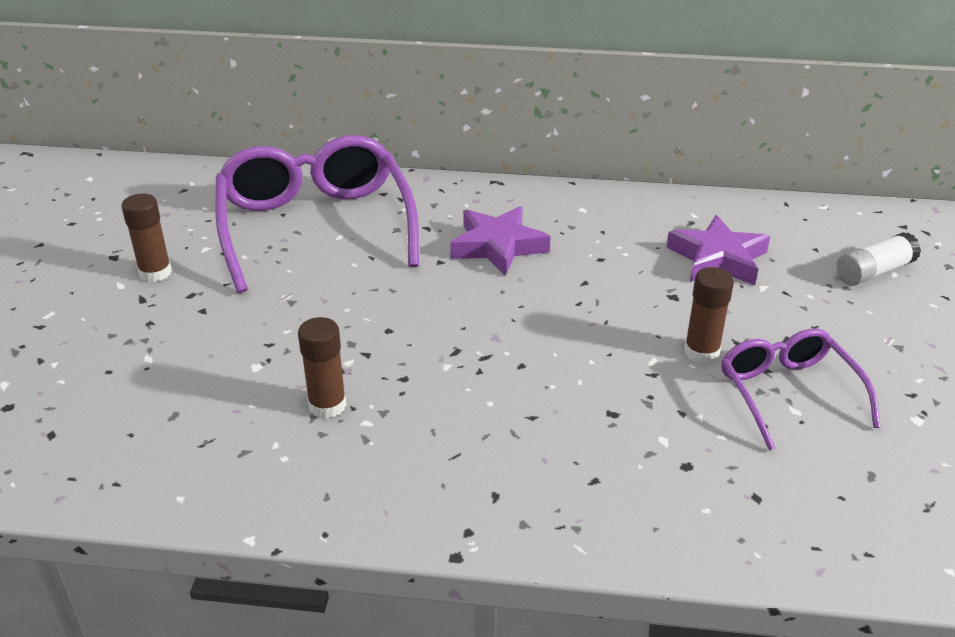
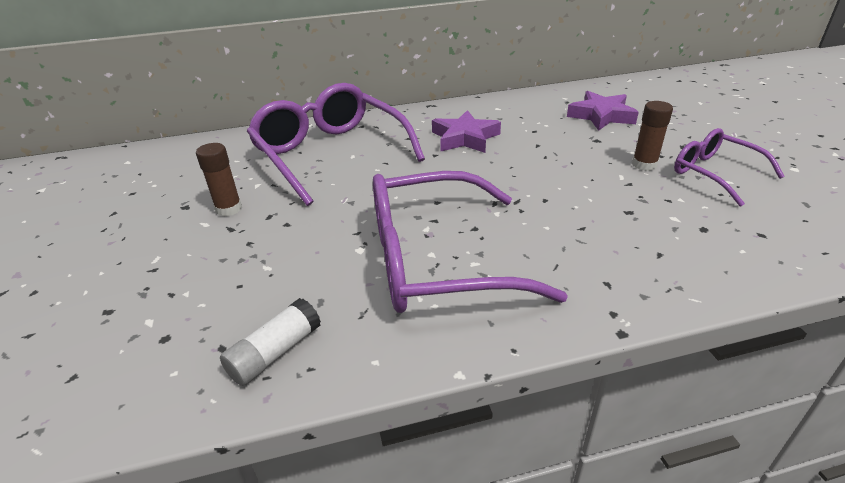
camera: 20 degrees left, 0 degrees up
(327, 405) = (436, 260): brown glue stick -> purple glasses
(874, 271) = (689, 104): white glue stick -> white glue stick (275, 352)

